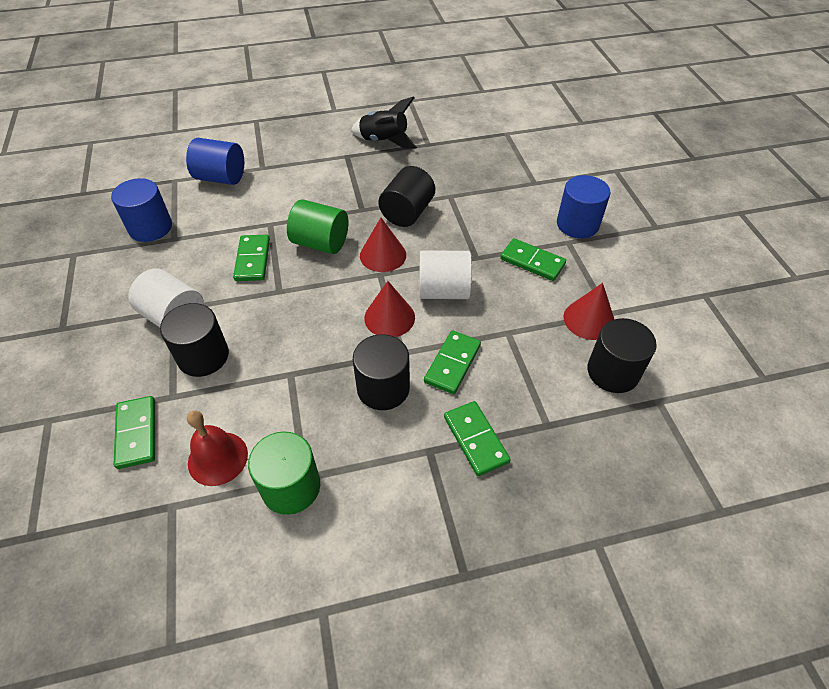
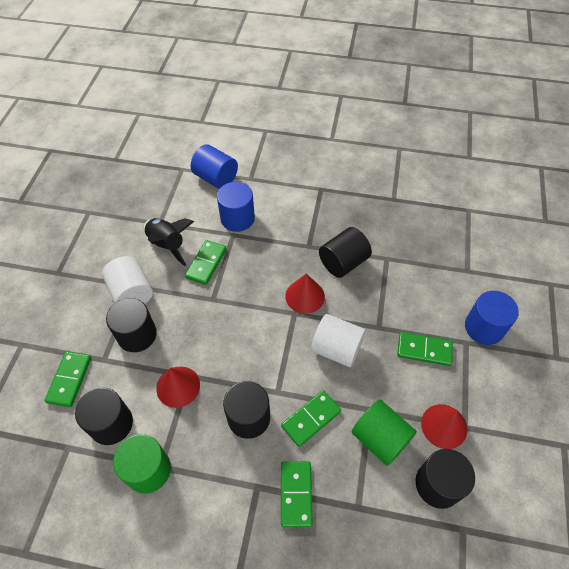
camera: 25 degrees right, 5 degrees up
(150, 227) = (148, 207): blue cylinder -> blue cylinder (237, 218)
(217, 458) = (111, 424): red bell -> black cylinder
(320, 243) = (262, 266): green cylinder -> green cylinder (380, 438)
(384, 141) = (358, 184): black rocket -> black rocket (167, 245)
(389, 317) = (283, 356): red cone -> red cone (178, 386)
(532, 261) = (424, 350): green domino -> green domino turned 45 degrees counterclockwise

